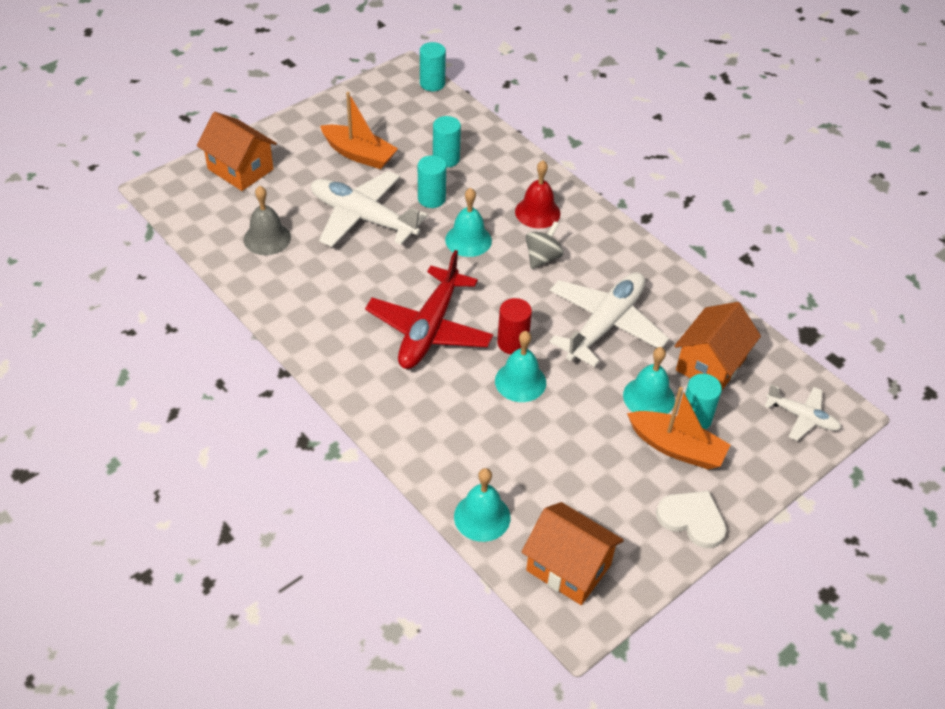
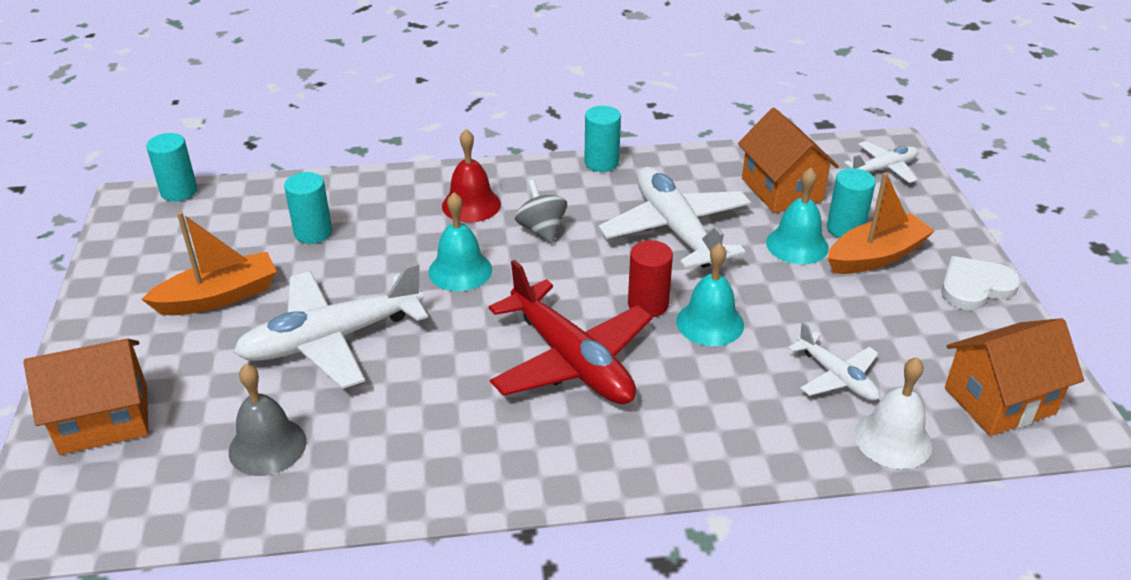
camera: 55 degrees left, 10 degrees down
(431, 199) = (364, 270): turquoise cylinder -> turquoise cylinder (601, 162)
(482, 517) = (893, 439): turquoise bell -> white bell
(520, 468) = (837, 377): none -> white plane

